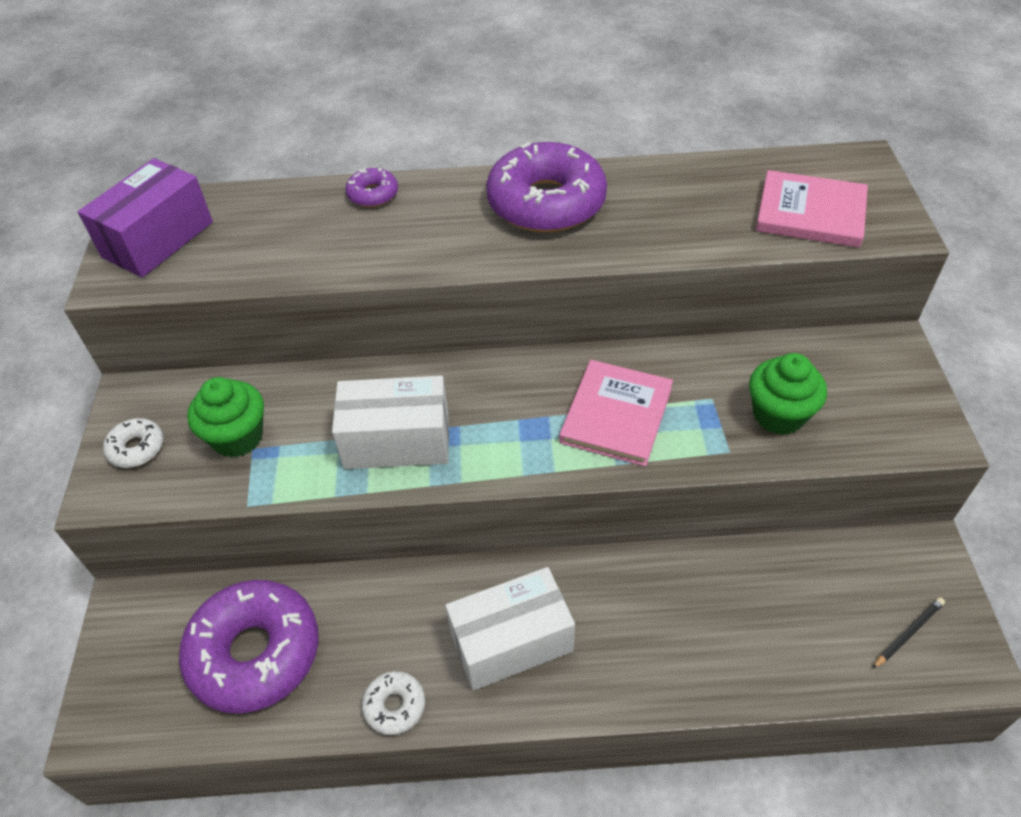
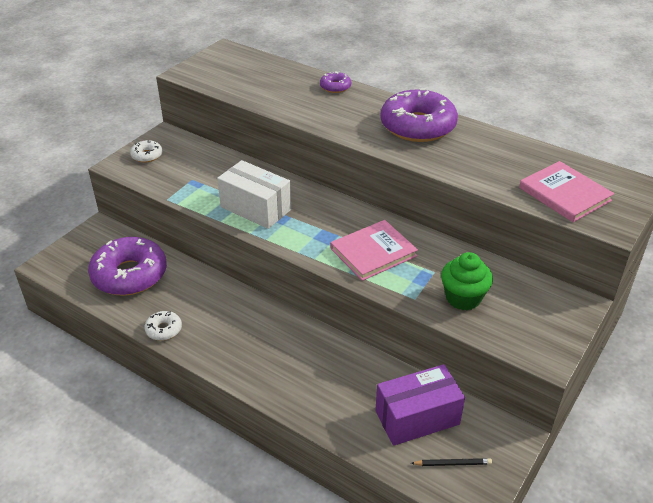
camera: 35 degrees right, 10 degrees down
(158, 239) = (220, 66): purple box -> purple box (417, 417)
(237, 437) = (190, 172): green cupcake -> none
(511, 641) = (240, 337): white box -> none

